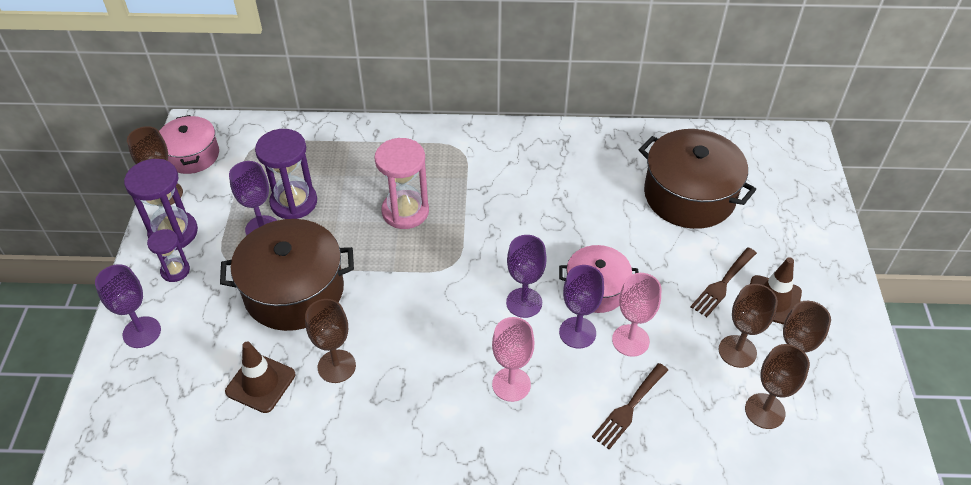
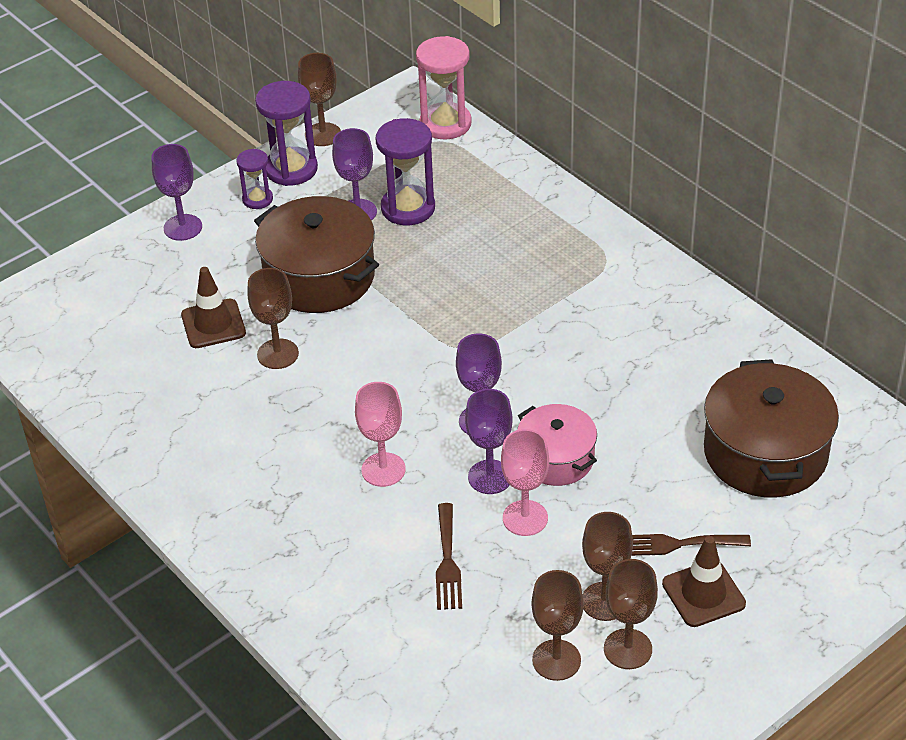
camera: 50 degrees right, 5 degrees down
(192, 155) = (380, 116): pink pot -> none
(405, 211) = (485, 279): pink hourglass -> pink hourglass (445, 124)
(629, 408) = (447, 562): brown fork -> brown fork turned 90 degrees counterclockwise

